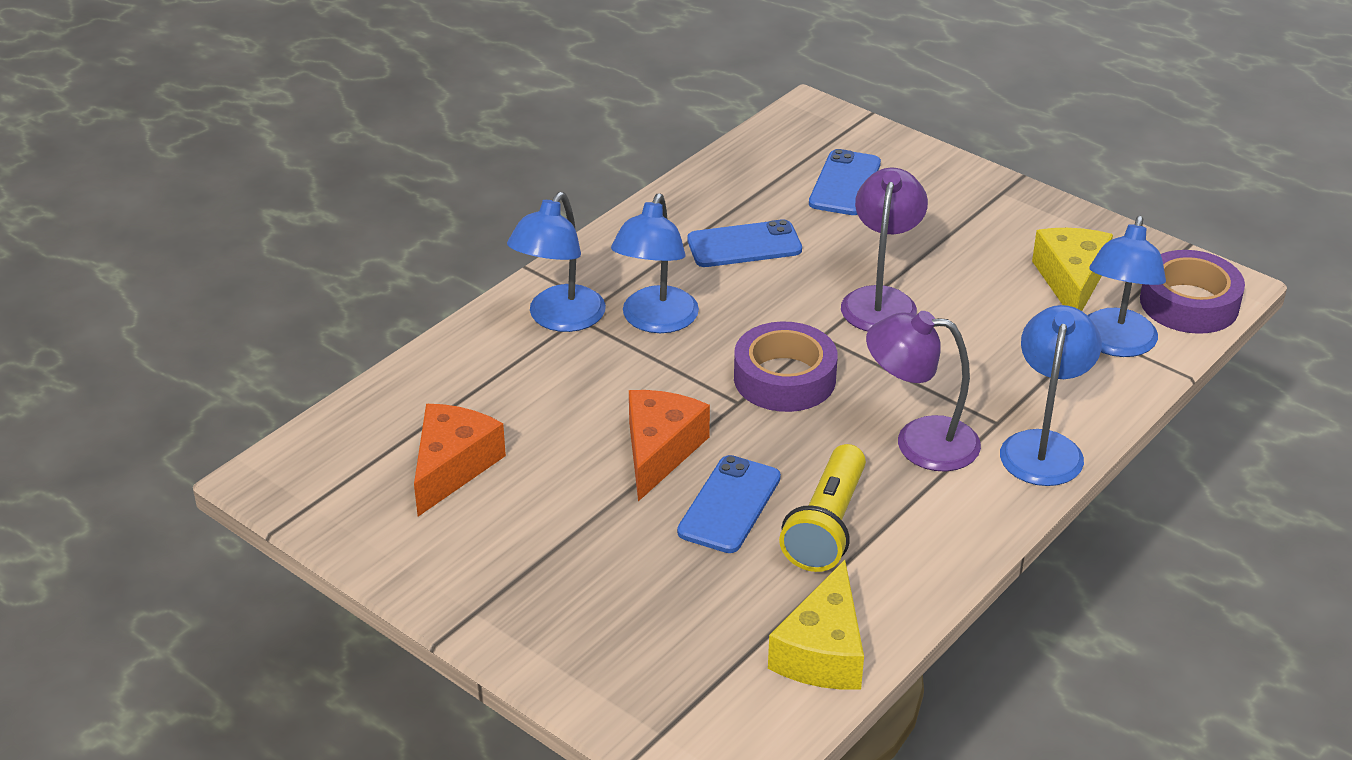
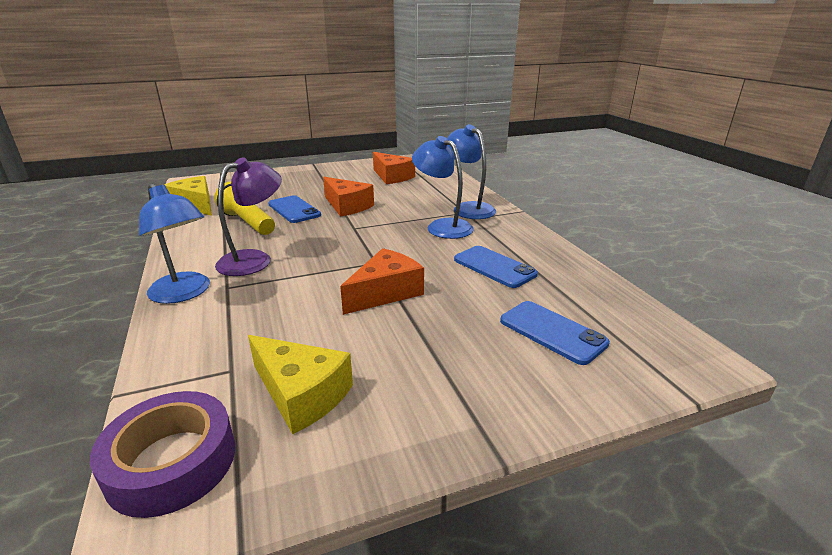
camera: 120 degrees right, 10 degrees down
(744, 245) = (494, 267): blue phone -> blue phone turned 60 degrees counterclockwise
(784, 378) = (355, 242): purple tape -> none
(881, 300) = (385, 292): purple lamp -> orange cheese
(1115, 344) = (204, 374): blue lamp -> none

